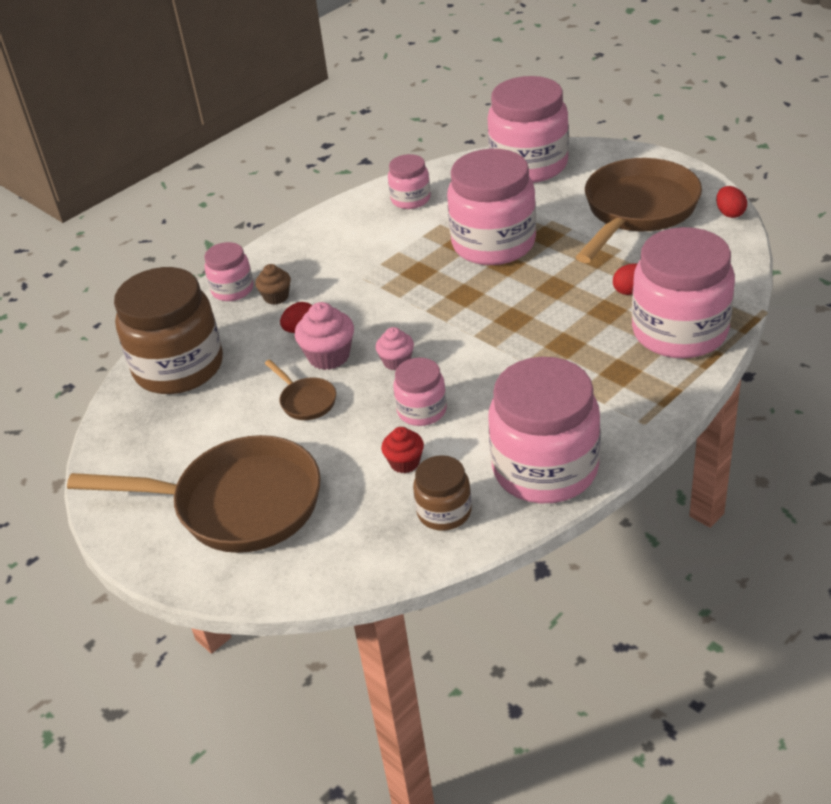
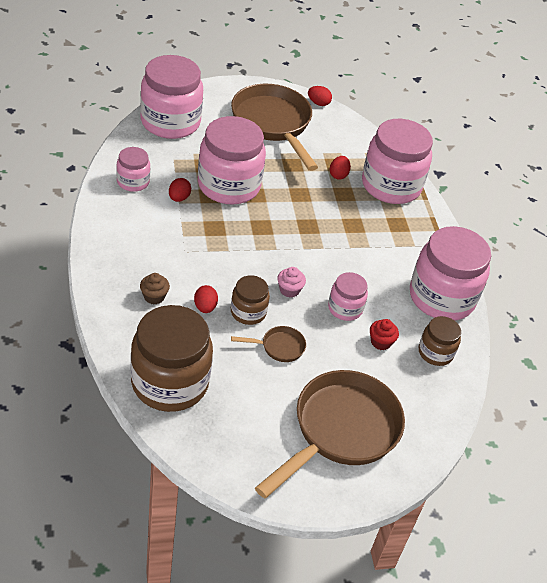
camera: 65 degrees left, 5 degrees up
(232, 290) = (116, 310): pink jar -> none
(329, 356) = (248, 312): pink cupcake -> brown jar
(428, 231) = (179, 198): none -> red egg

